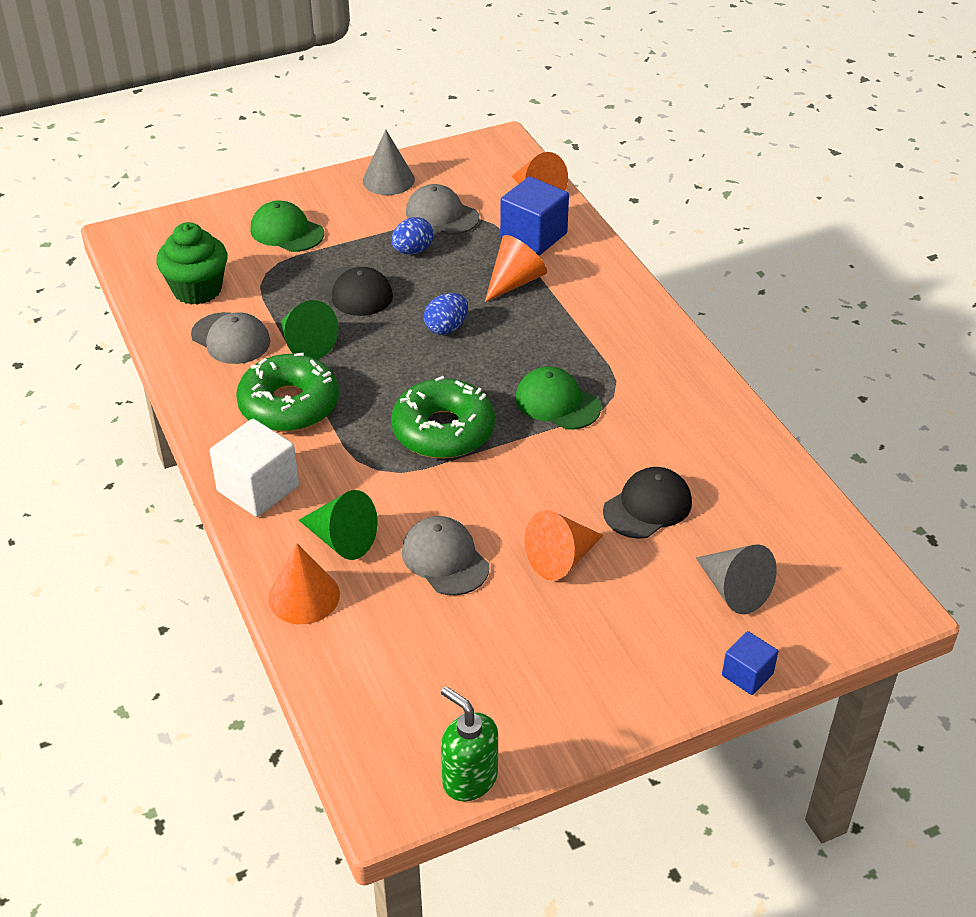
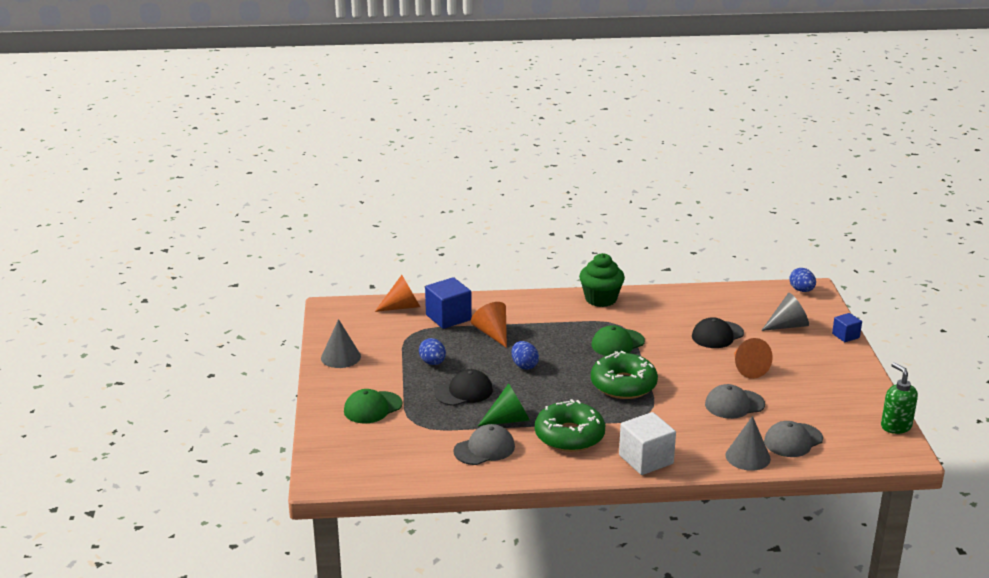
camera: 70 degrees left, 15 degrees down
(197, 290) = (417, 455): green cupcake -> green cupcake (601, 299)
(304, 596) = (747, 457): orange cone -> grey cone
(342, 540) = (705, 436): green cone -> none
(442, 215) = (399, 345): grey cap -> grey cap (793, 440)
(469, 779) = (895, 426): green soap dispenser -> green soap dispenser turned 90 degrees clockwise
(647, 507) = (717, 335): black cap -> black cap turned 105 degrees counterclockwise
(877, 592) = (801, 290): none -> blue egg

